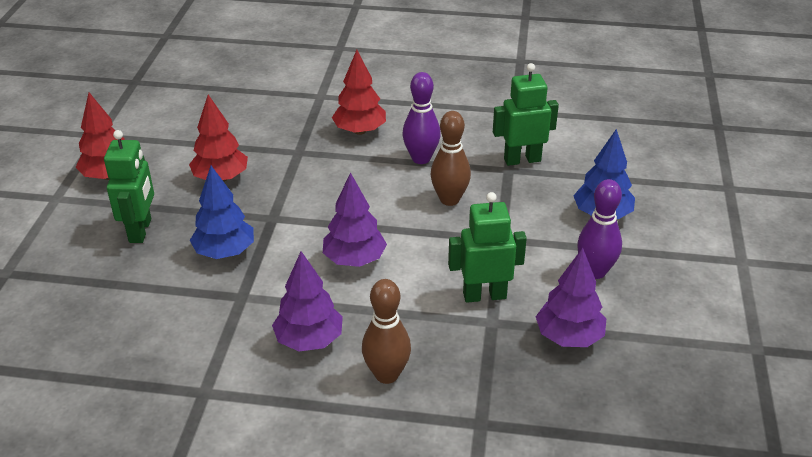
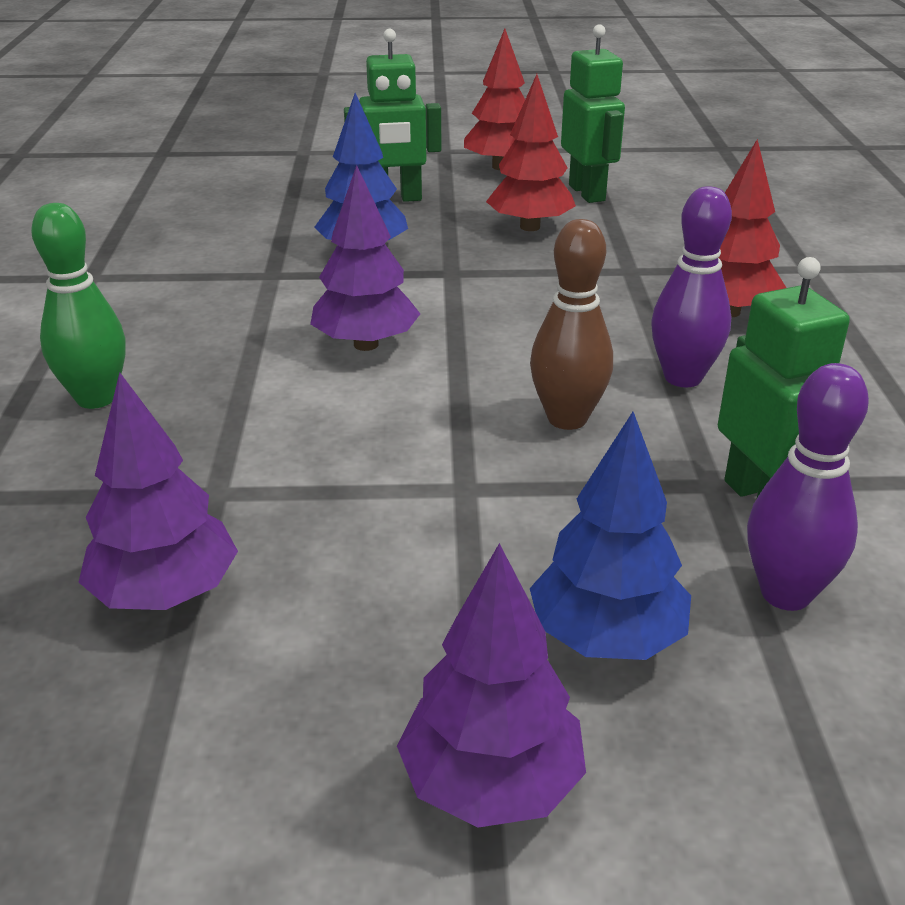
camera: 80 degrees right, 5 degrees down
(309, 340) = (178, 330): purple tree -> purple tree (490, 783)
(387, 374) = (96, 398): brown bowling pin -> green bowling pin
(484, 295) = (289, 478): green robot -> green robot (587, 193)
(595, 271) = (383, 629): purple bowling pin -> purple bowling pin (785, 593)

